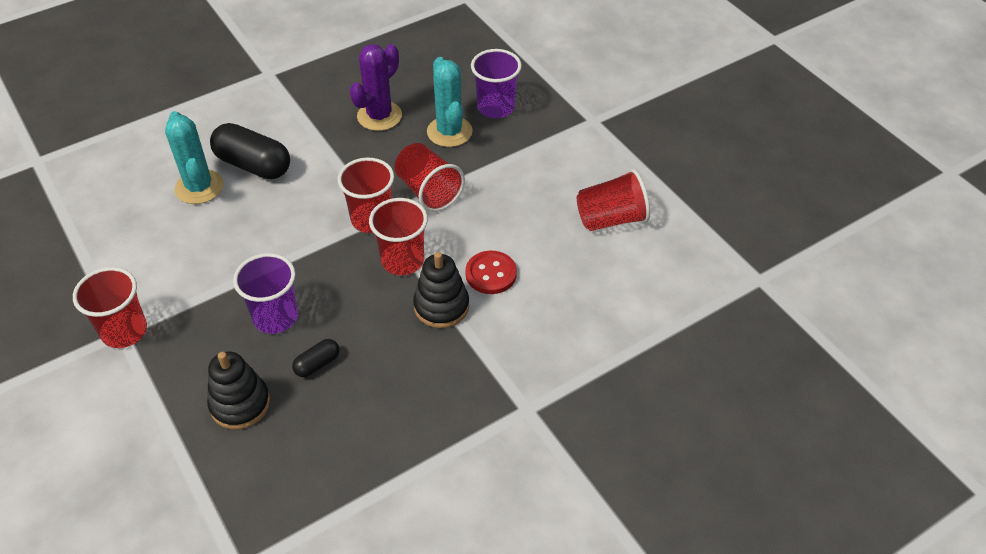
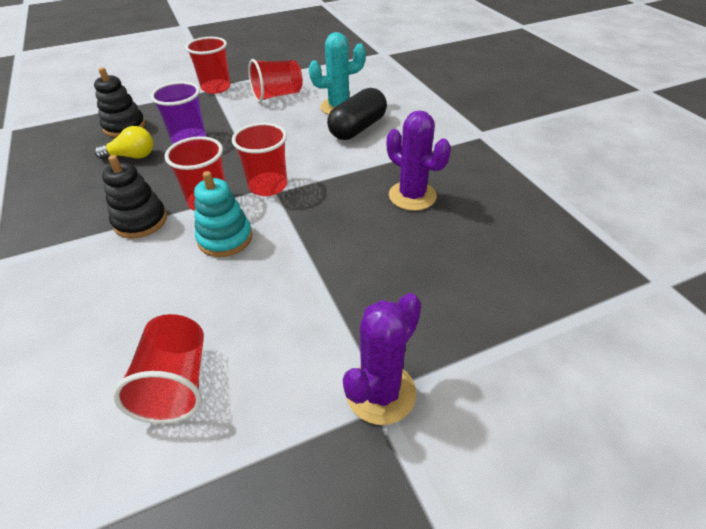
camera: 100 degrees right, 5 degrees down
(317, 364) = (132, 156): black capsule -> yellow light bulb
(428, 191) = (290, 223): red cup -> red cup (277, 95)
(449, 132) = (379, 245): turquoise cactus -> none
(457, 232) = (225, 238): none -> turquoise stacking toy
(491, 274) = (157, 257): red button -> none
(496, 107) = (418, 289): purple cup -> none
(587, 120) = (380, 392): none -> purple cactus

